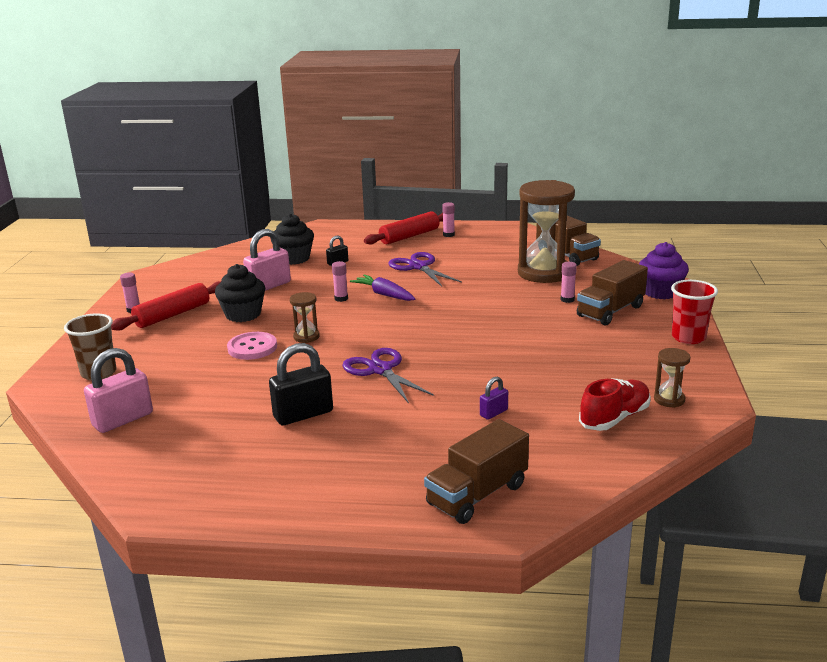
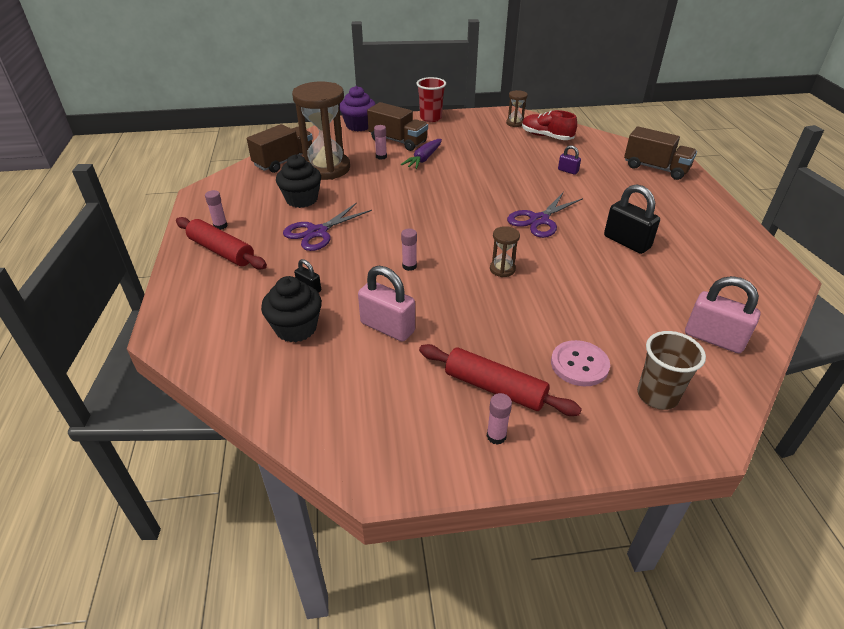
camera: 105 degrees left, 15 degrees up
(243, 314) = (471, 326): black cupcake -> black cupcake (302, 199)
(252, 347) = (540, 297): pink button -> pink button (579, 365)
(384, 294) = (393, 241): purple carrot -> purple carrot (424, 159)

